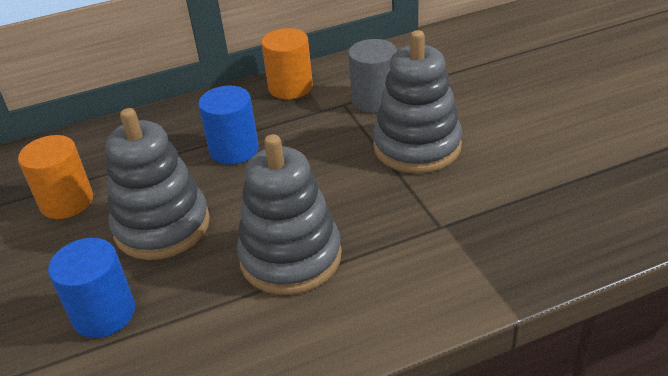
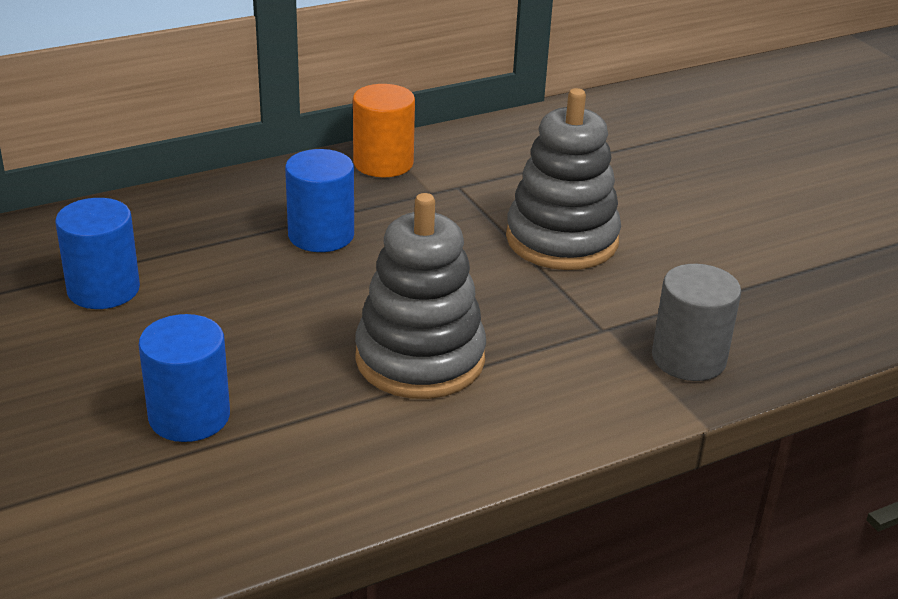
camera: 10 degrees left, 5 degrees down
(67, 202) = (103, 289): orange cylinder -> blue cylinder
(162, 226) = (243, 321): grey stacking toy -> none
(374, 100) = (498, 183): grey cylinder -> grey cylinder (688, 359)

